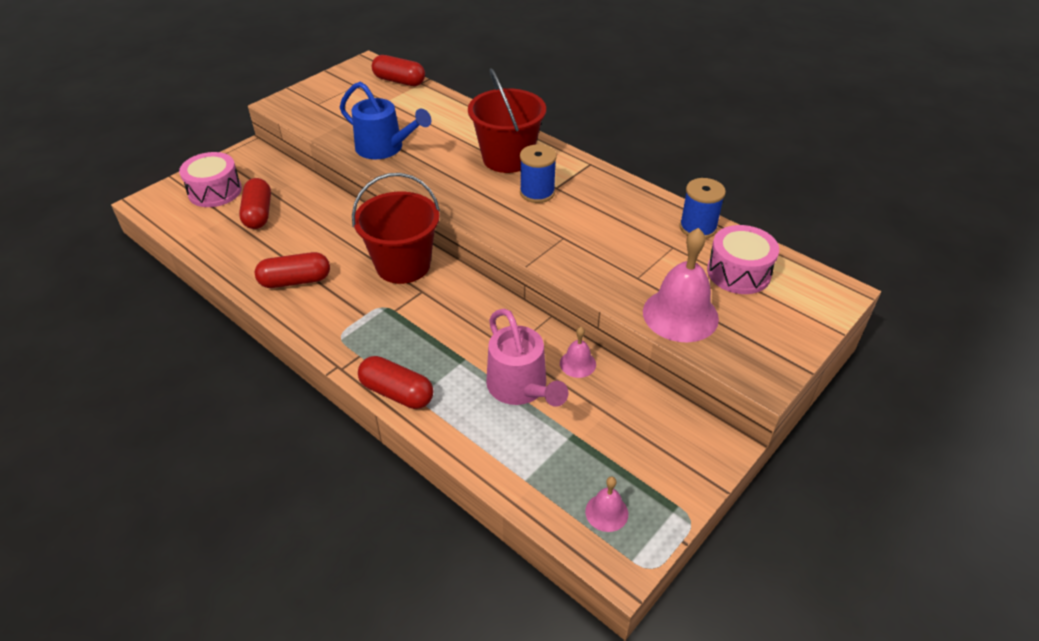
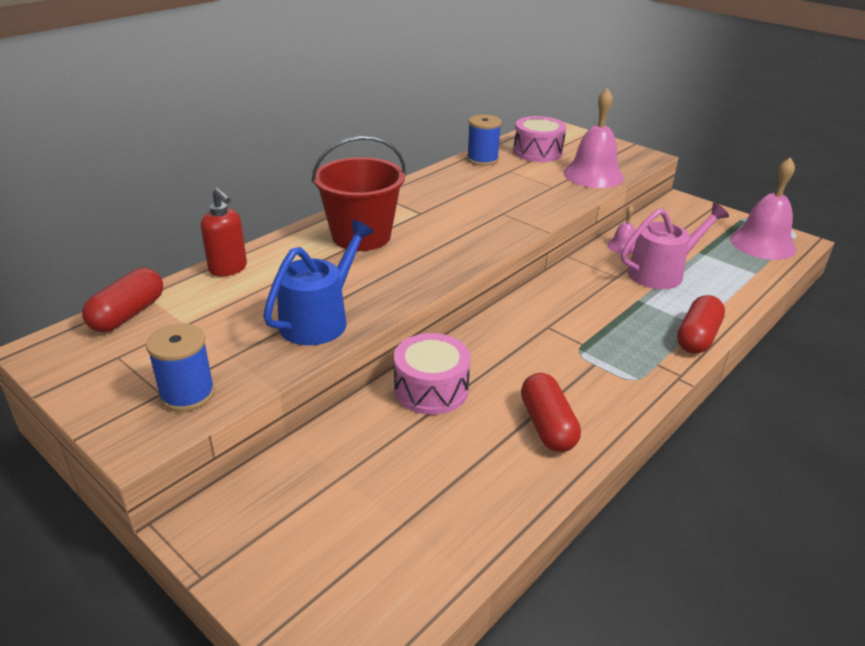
camera: 90 degrees left, 10 degrees down
(215, 191) = (323, 557): pink drum -> pink drum (431, 389)
(258, 214) = (396, 485): red capsule -> none
(403, 265) = (506, 340): red bucket -> none
(454, 106) = (228, 269): none -> red soap dispenser
(537, 192) = (429, 222): blue spool -> blue spool (187, 394)
(606, 512) = (762, 243): pink bell -> pink bell, size x2.03

